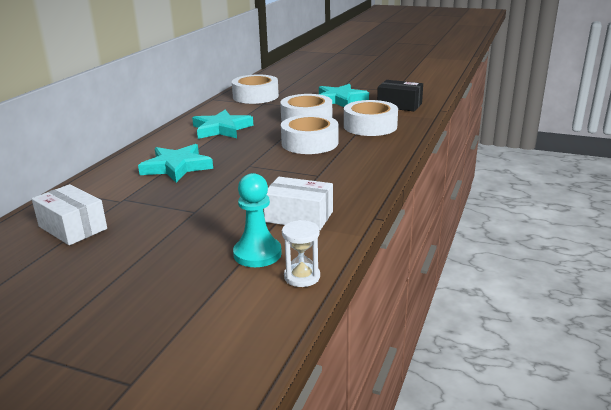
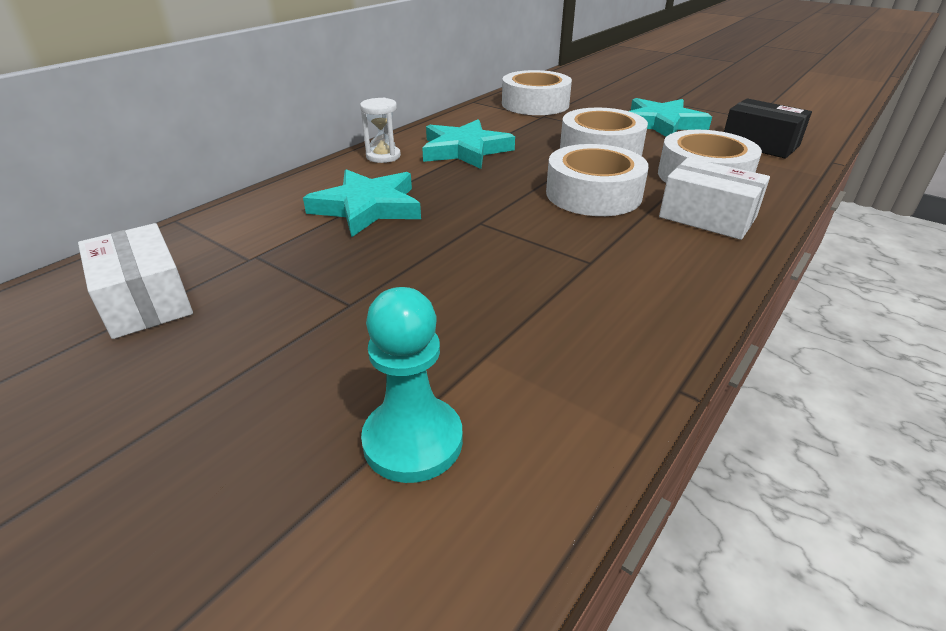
camera: 15 degrees right, 10 degrees up
(299, 216) = (527, 355): white box -> white box (707, 217)
(302, 277) = (479, 542): white hourglass -> white hourglass (383, 156)

